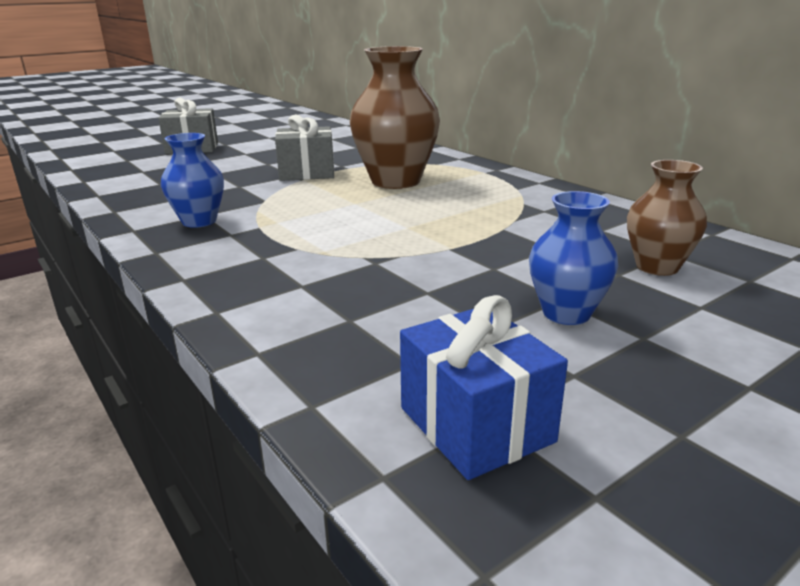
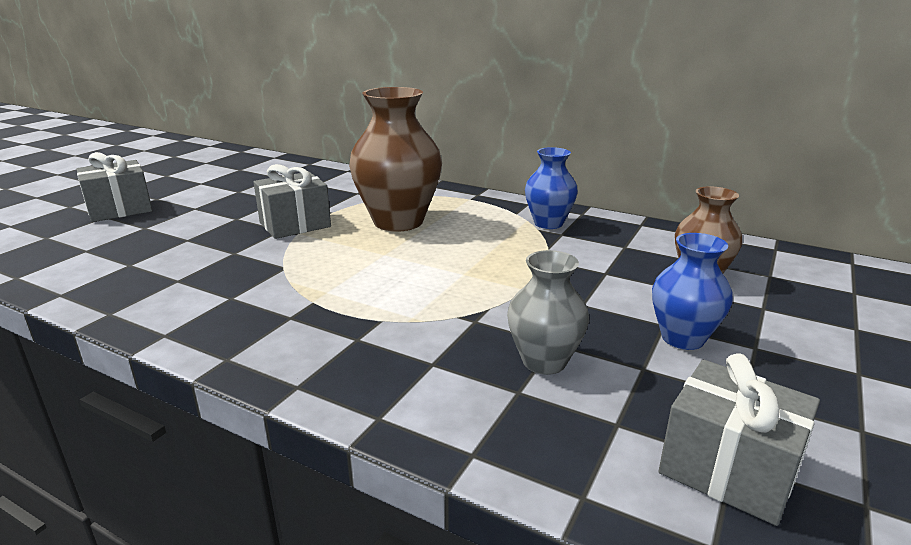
camera: 25 degrees left, 0 degrees up
(199, 221) = (236, 307): blue vase -> blue vase (548, 223)
(400, 303) = (544, 361): none -> grey vase
(476, 424) = (728, 469): blue gift -> grey gift

